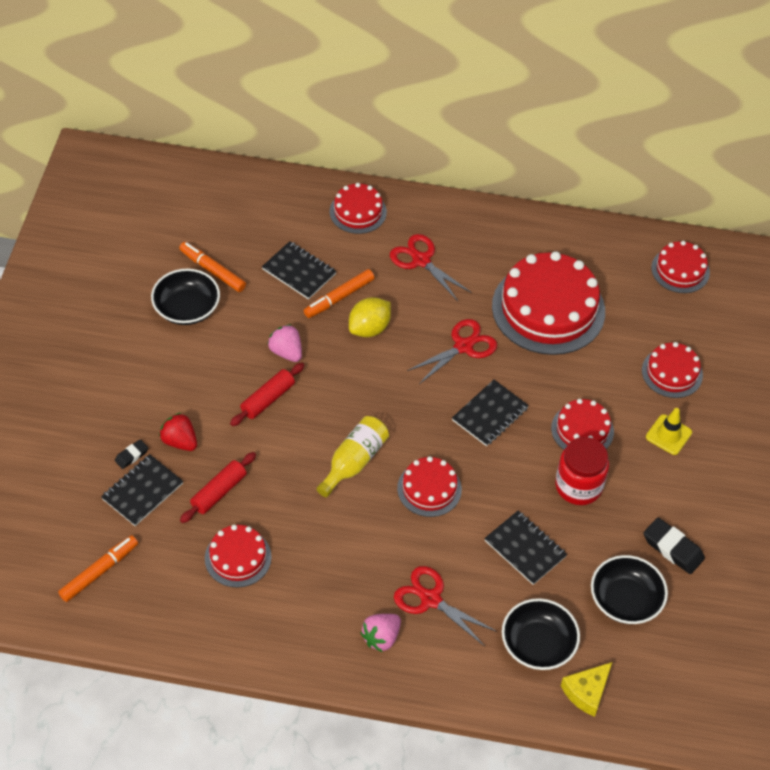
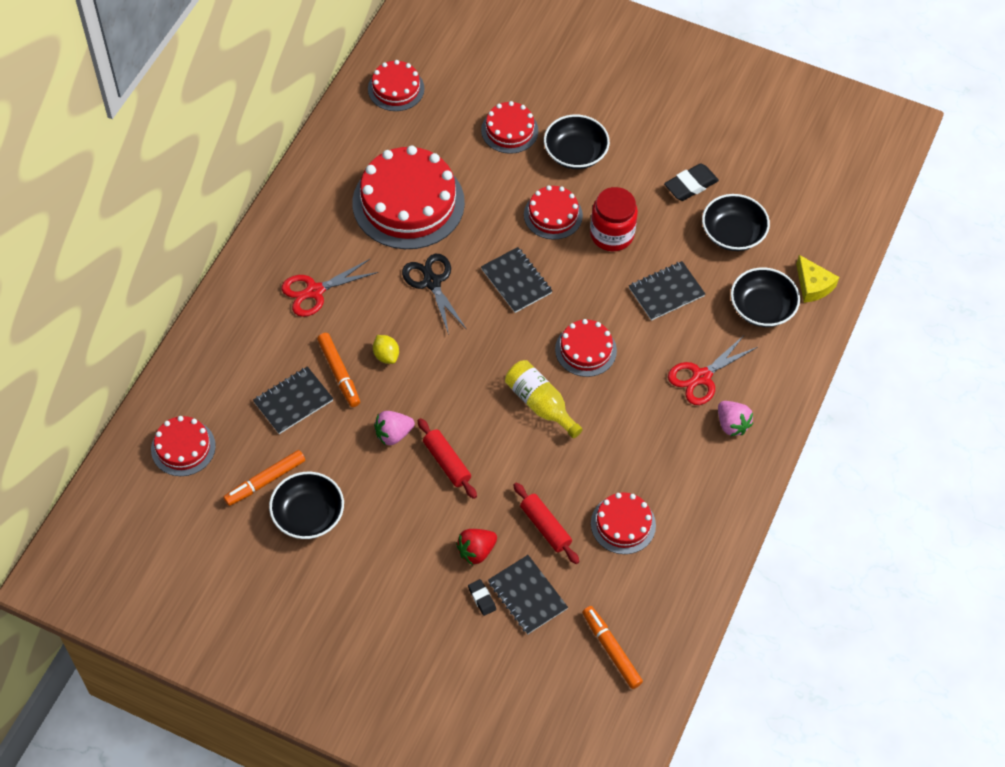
camera: 75 degrees left, 5 degrees up
(358, 211) = (231, 331): red cake -> red cake (183, 447)
(369, 328) = (386, 355): yellow lemon -> yellow lemon, size x0.66
(463, 346) = (432, 282): red scissors -> black scissors
(668, 435) = (575, 153): yellow traffic cone -> black bowl

